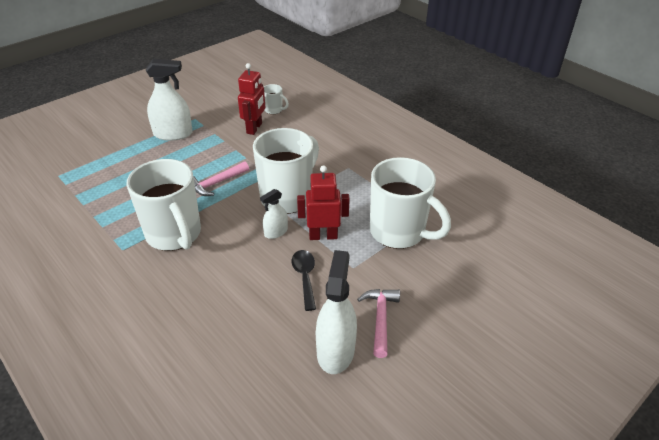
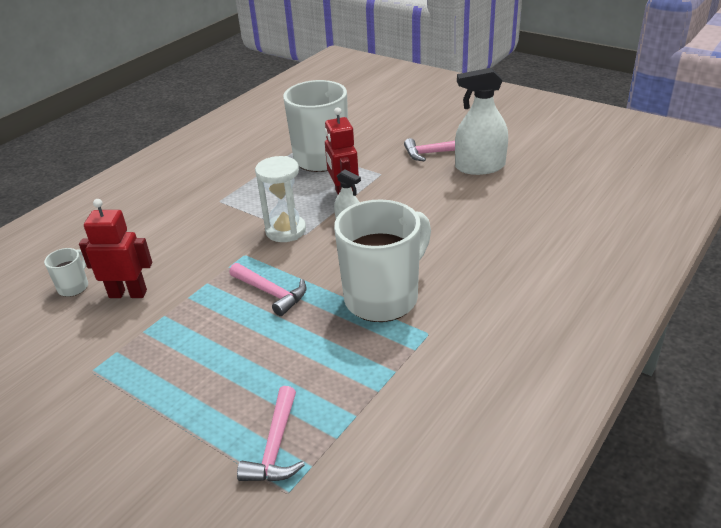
camera: 100 degrees left, 5 degrees down
(88, 174) = (275, 447): none -> pink hammer
(173, 134) = (143, 380): white spray bottle -> none
(287, 197) = (285, 230): white mug -> white hourglass
(305, 277) = (406, 195): black spoon -> none

